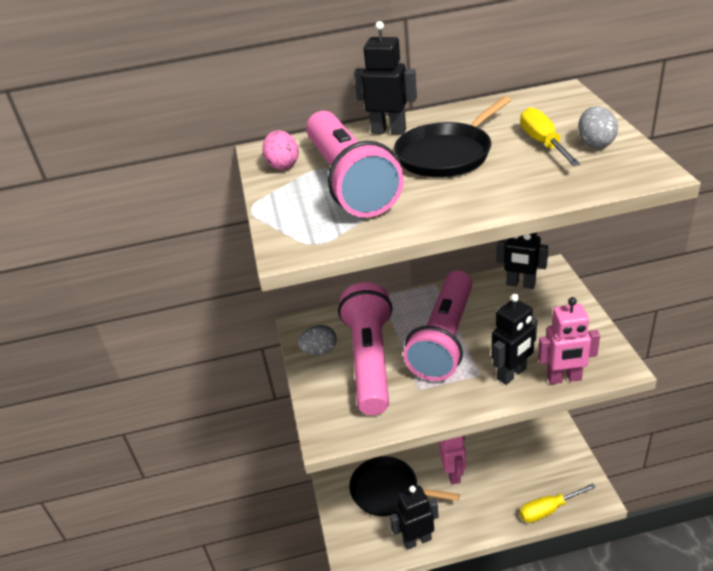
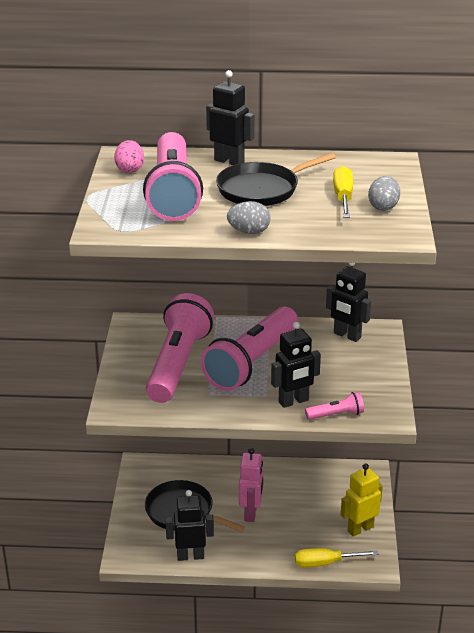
camera: 10 degrees right, 5 degrees down
(319, 351) = (138, 347): grey egg -> grey egg (249, 232)
(561, 461) = (360, 529): none -> yellow robot
(564, 378) = (336, 415): pink robot -> pink flashlight

